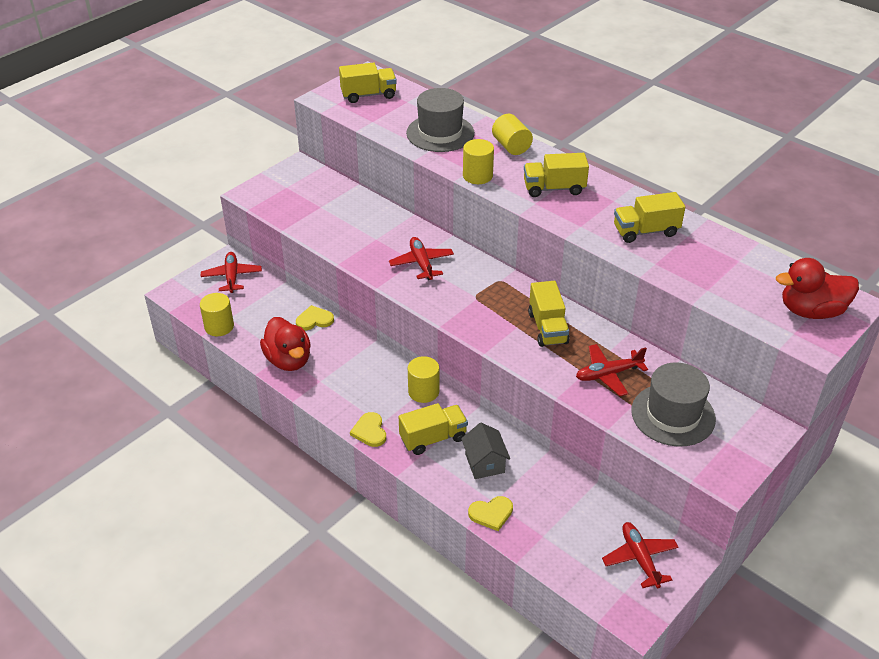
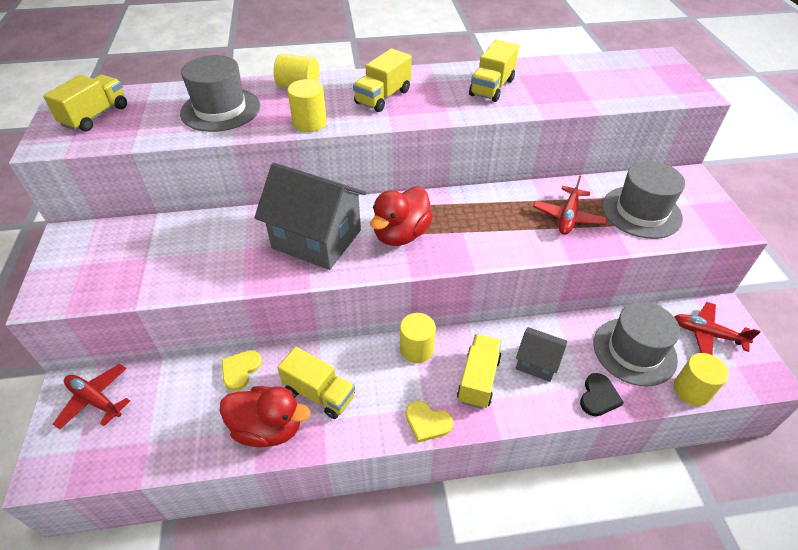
camera: 50 degrees left, 5 degrees up
(219, 326) = (148, 461): yellow cylinder -> yellow cylinder (691, 390)
(421, 263) = (316, 239): red plane -> grey house
(491, 514) = (598, 396): yellow heart -> black heart
(547, 328) = (482, 216): yellow truck -> yellow truck (319, 393)
(563, 517) = (634, 351): none -> grey hat
(811, 311) = (656, 75): red duck -> red duck (401, 234)

